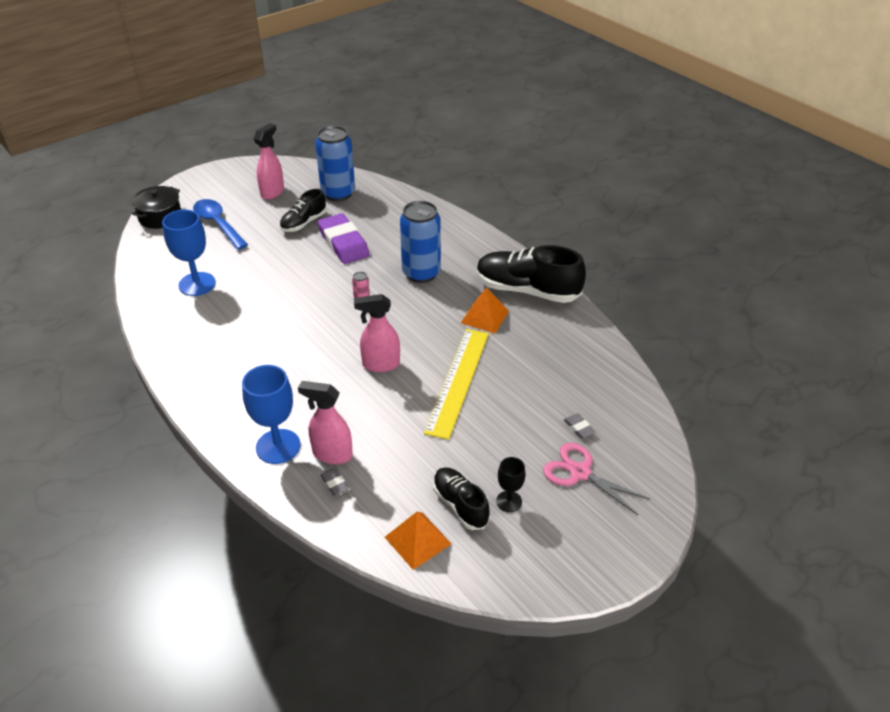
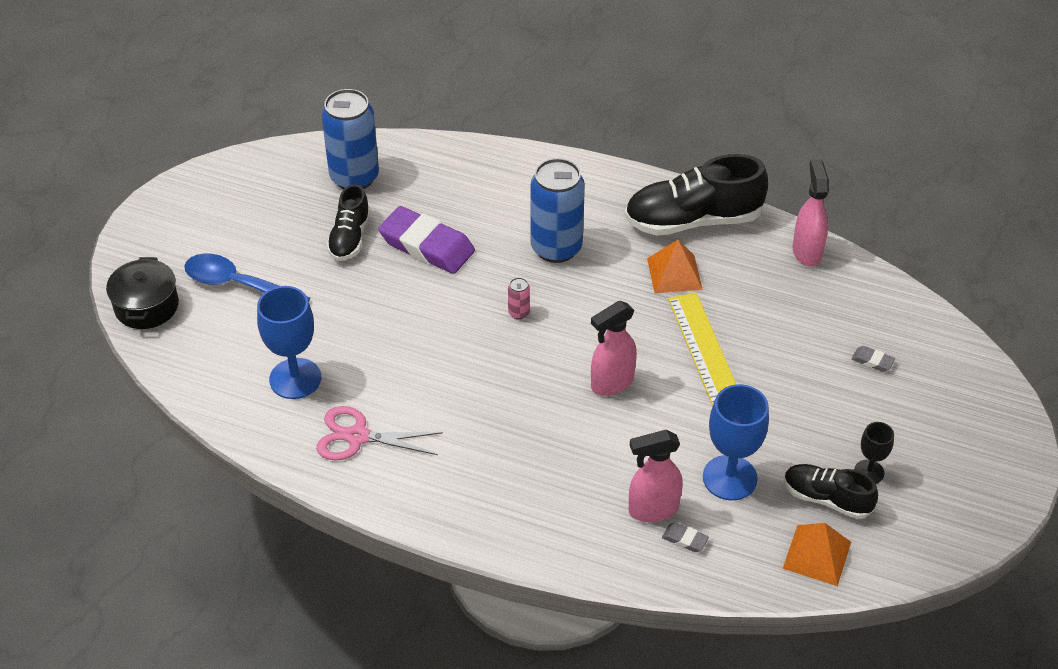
camera: 30 degrees left, 5 degrees up
(272, 192) = (265, 209): pink spray bottle -> pink spray bottle (807, 251)
(278, 446) = (588, 529): blue goblet -> blue goblet (729, 478)
(580, 472) = (910, 409): pink scissors -> pink scissors (357, 436)

